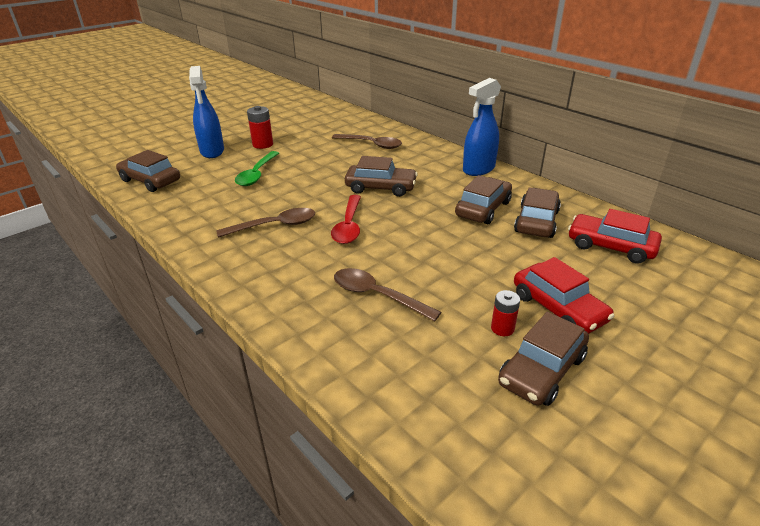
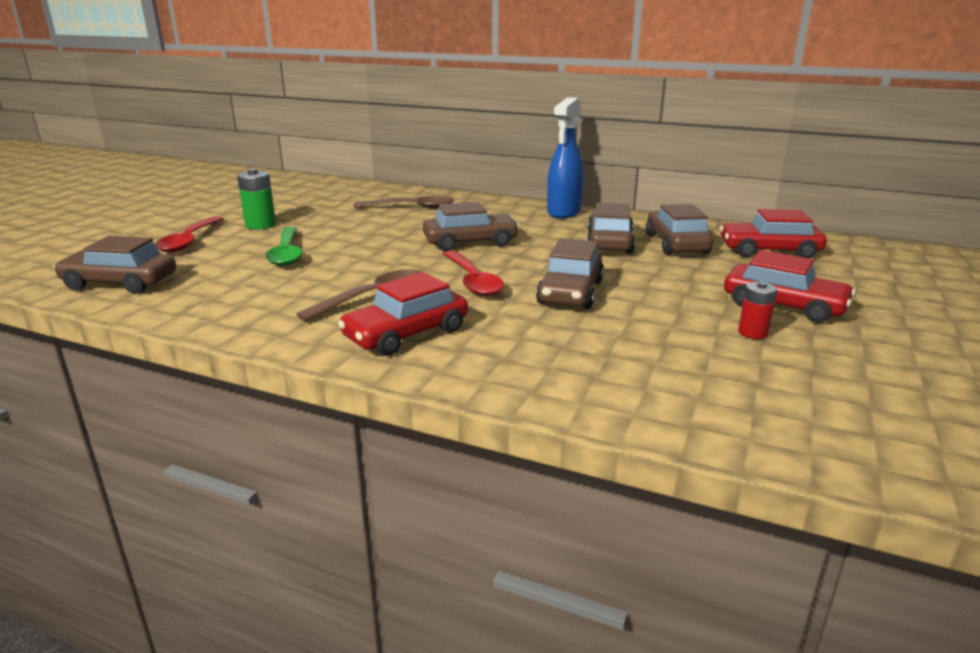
camera: 25 degrees left, 10 degrees down
(212, 151) = (189, 241): blue spray bottle -> red spoon
(263, 144) = (260, 225): red battery -> green battery
(266, 263) = (406, 334): none -> red car
(377, 295) = (586, 334): brown spoon -> none
(542, 370) = (832, 356): brown car -> brown car (570, 292)

